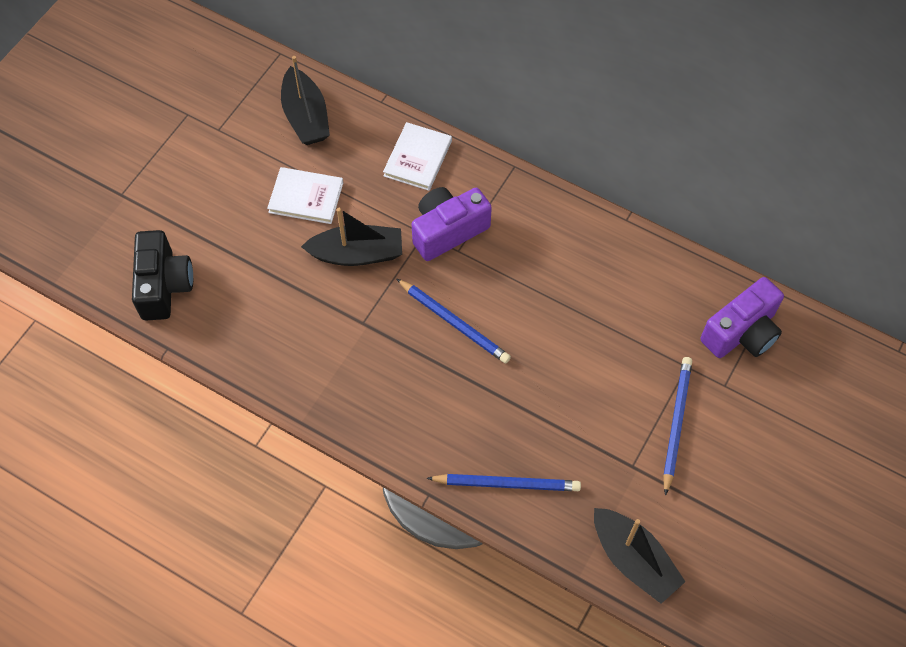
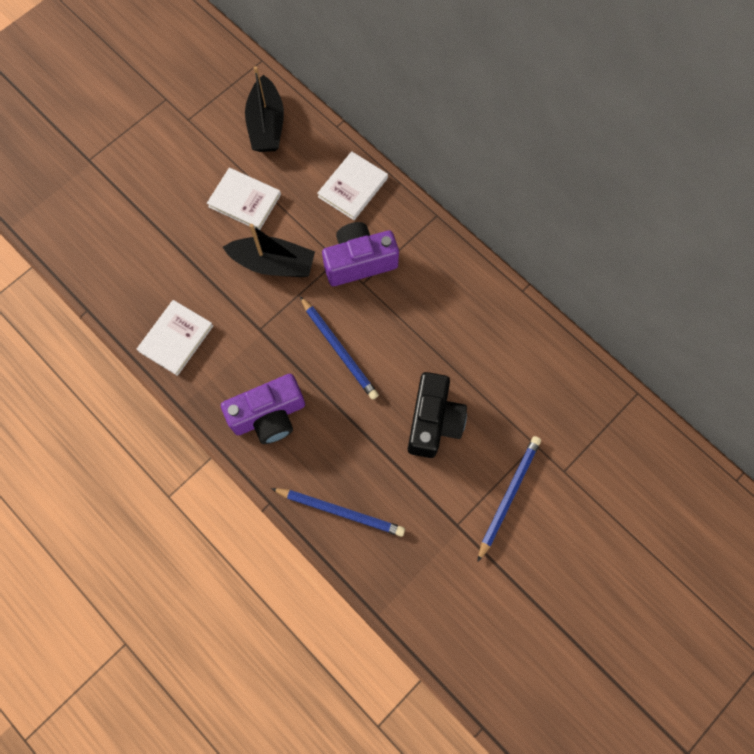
camera: 15 degrees right, 10 degrees up
(164, 285) = (101, 252): black camera -> black camera (433, 421)
(275, 353) = (176, 338): none -> white book
(633, 560) = (431, 613): black boat -> none
(741, 332) = (595, 425): purple camera -> purple camera (269, 415)

